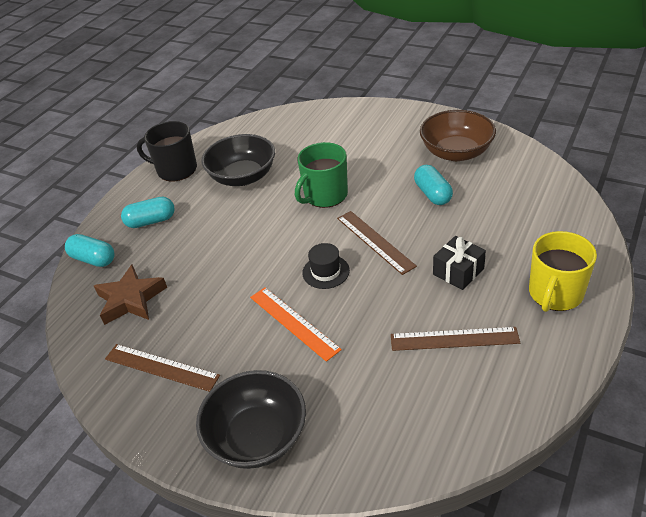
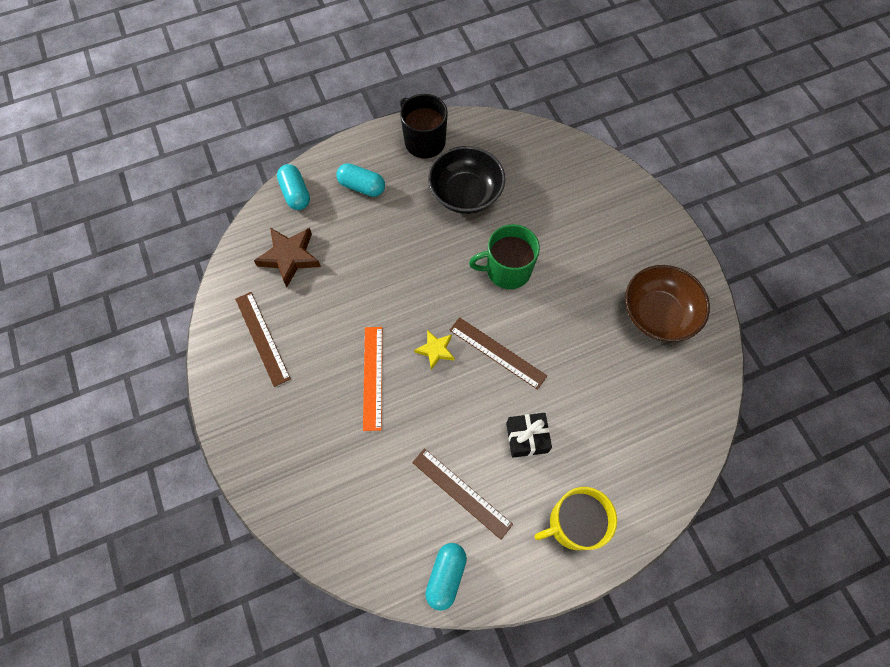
camera: 35 degrees right, 25 degrees up
(257, 437) = (271, 449): black bowl -> none
(326, 272) = (435, 350): black hat -> yellow star
(375, 241) = (497, 353): brown ruler -> brown ruler turned 60 degrees counterclockwise
(432, 194) = (589, 343): turquoise capsule -> turquoise capsule (446, 576)

